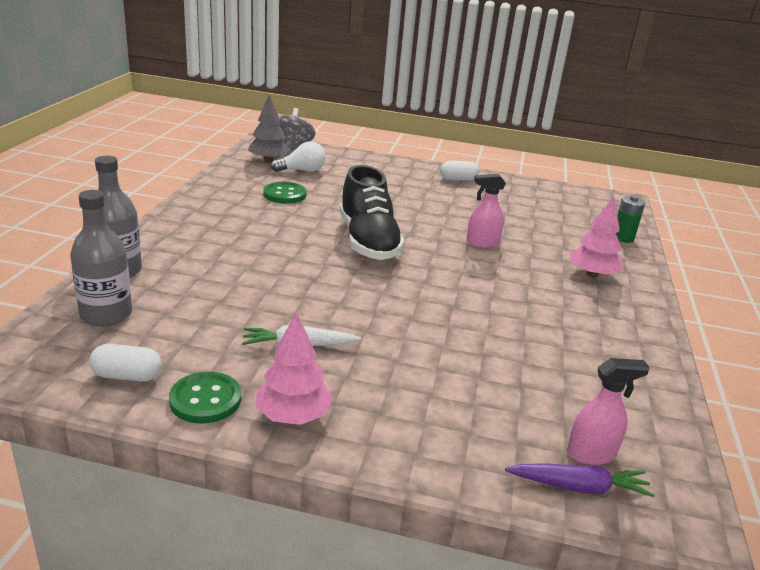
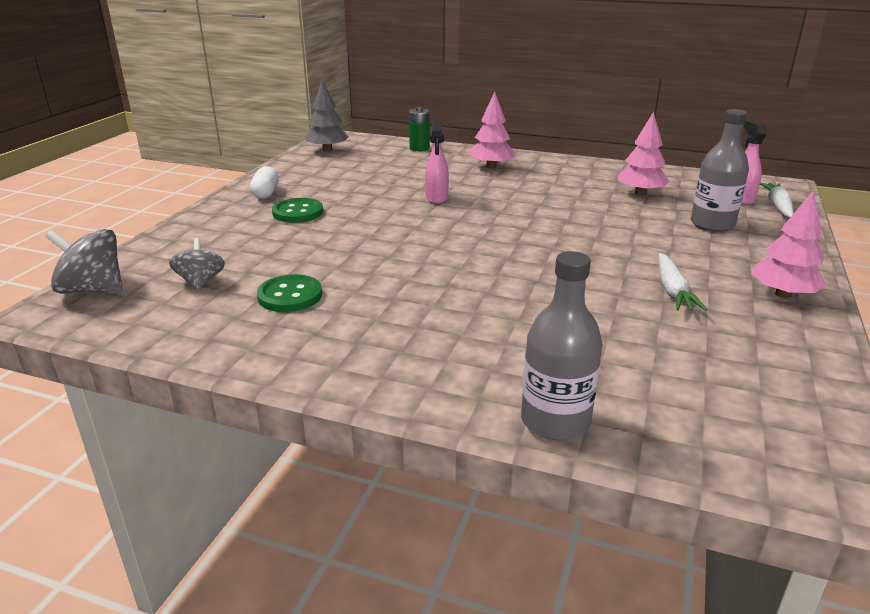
camera: 80 degrees left, 0 degrees up
(106, 314) = (676, 417): grey bottle -> grey bottle (712, 224)
(127, 376) = (791, 386): white capsule -> none
(205, 400) = (794, 336): green button -> green button (298, 212)
(268, 161) = (144, 308): grey tree -> grey tree (327, 150)
(302, 171) = (200, 282): white light bulb -> grey spinning top
(368, 241) = (437, 249): black shoe -> none
(562, 365) = (640, 193): none -> pink tree
(579, 487) = (777, 206): purple carrot -> white carrot

